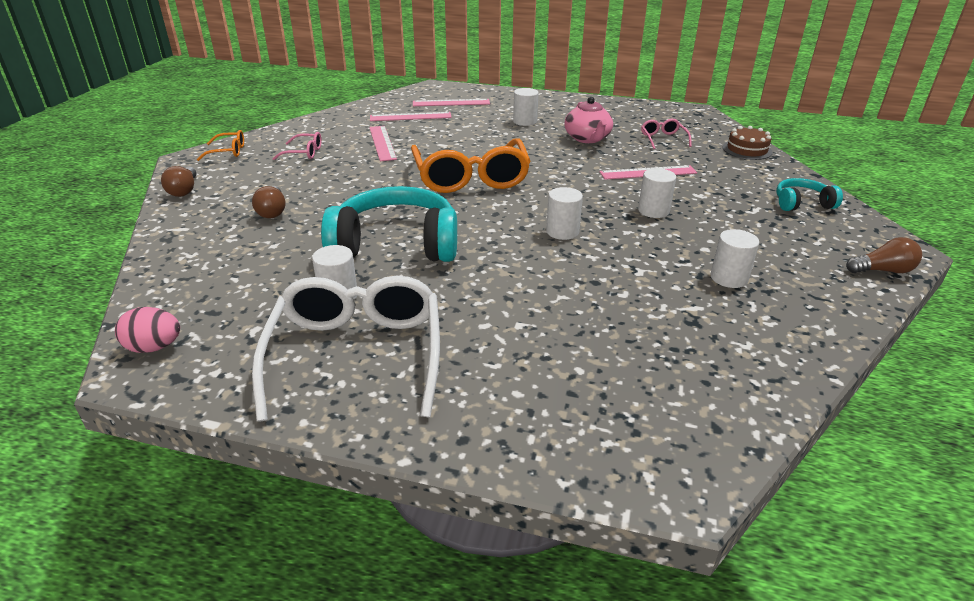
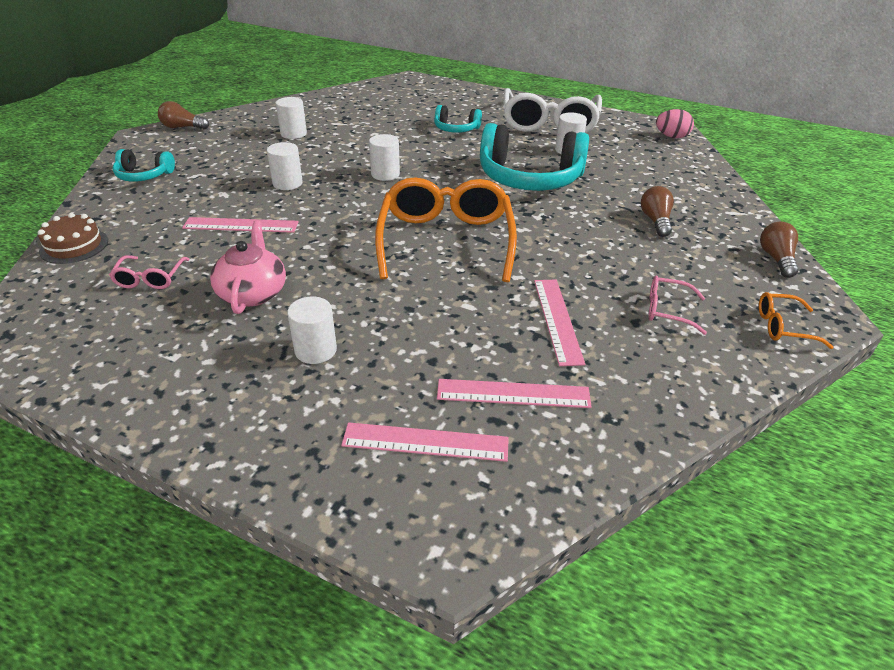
camera: 170 degrees left, 5 degrees up
(509, 318) = (456, 129): none -> turquoise headphones

